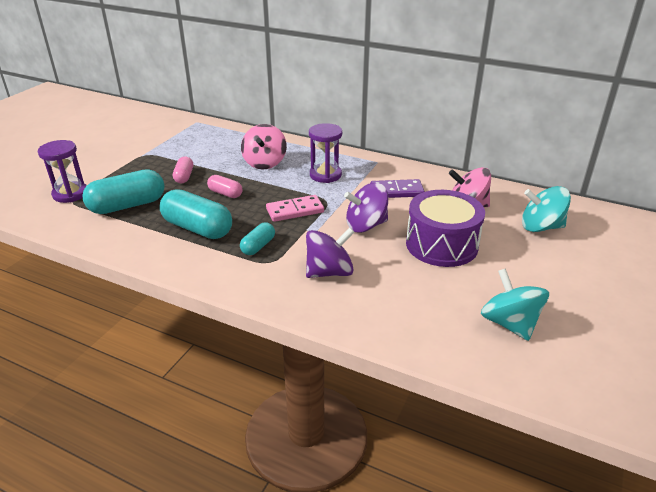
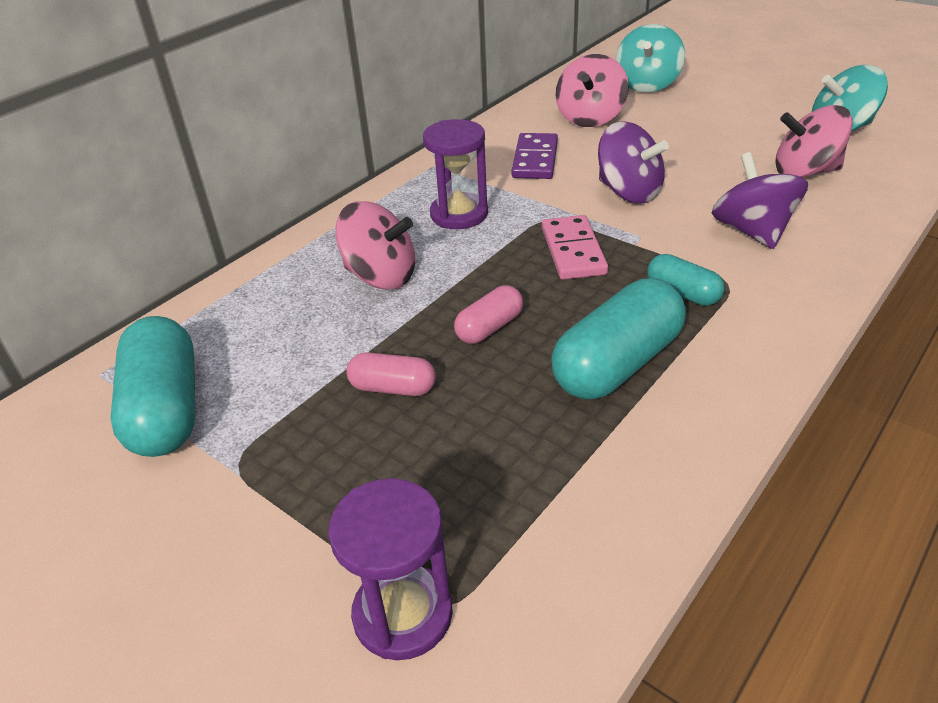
camera: 75 degrees left, 5 degrees up
(127, 205) = (501, 479): turquoise capsule -> turquoise capsule (166, 409)
(366, 225) = (628, 192): purple spinning top -> purple spinning top turned 45 degrees counterclockwise
(421, 299) = (805, 172): none -> pink spinning top
(441, 244) = (683, 145): purple drum -> none

